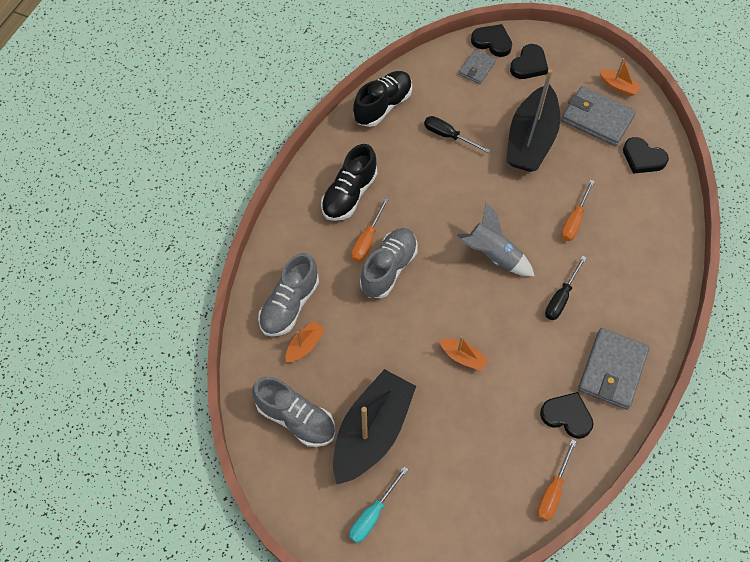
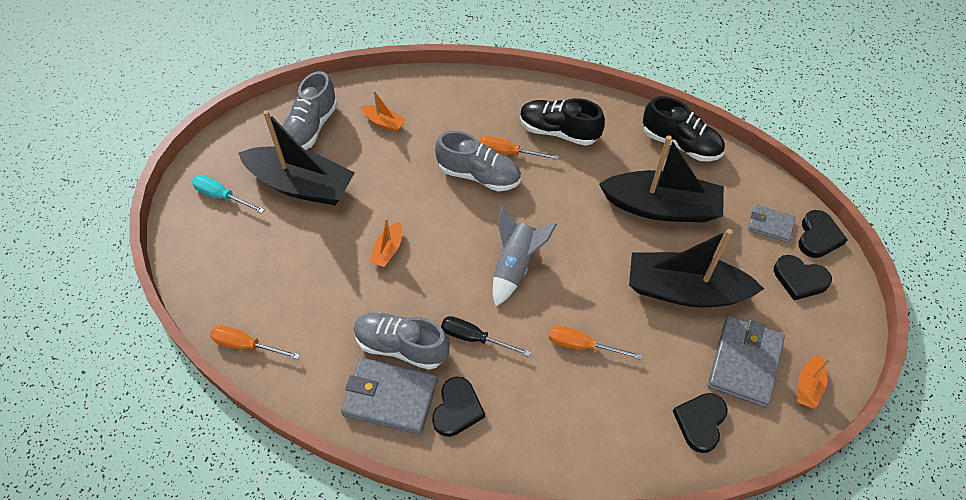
camera: 80 degrees right, 5 degrees down
(289, 305) = (424, 105): grey shoe -> grey shoe (401, 346)
(448, 136) = (661, 207): black screwdriver -> black boat
(567, 416) = (330, 353): black heart -> black heart (457, 409)

